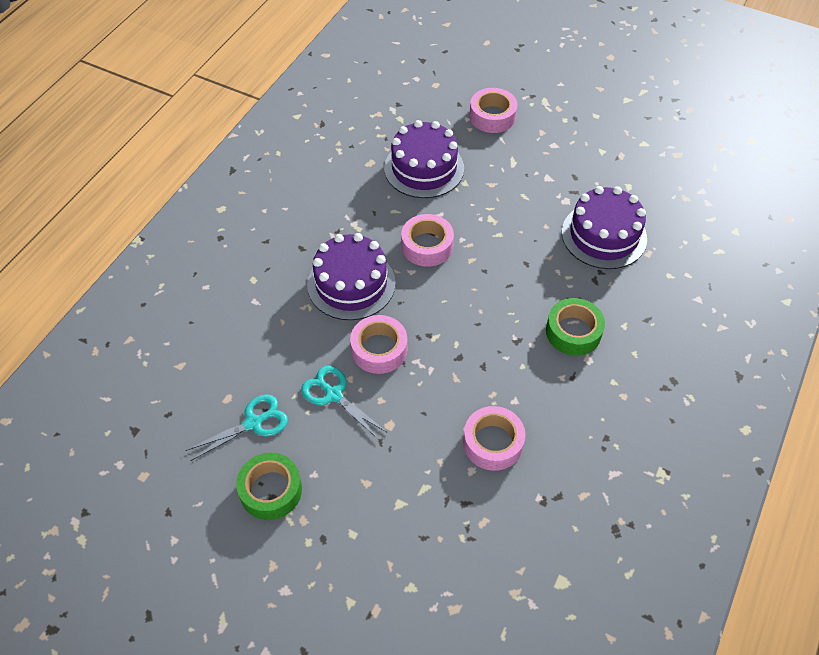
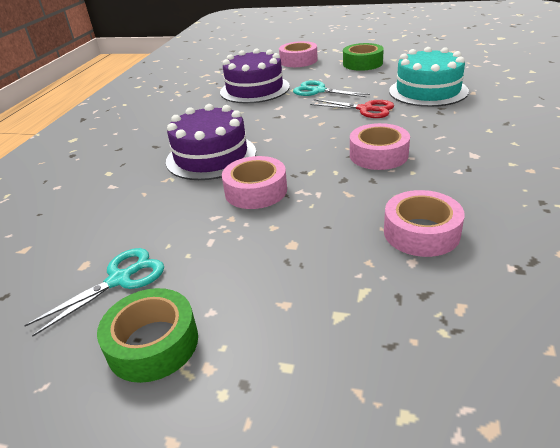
camera: 10 degrees left, 20 degrees down
(334, 394) = (216, 234): turquoise scissors -> turquoise scissors (318, 91)
(427, 246) = (276, 123): pink tape -> pink tape (378, 155)
(524, 249) = (365, 109): none -> red scissors
(573, 332) = (445, 142): green tape -> green tape (362, 63)
(604, 235) = (428, 91): purple cake -> turquoise cake

